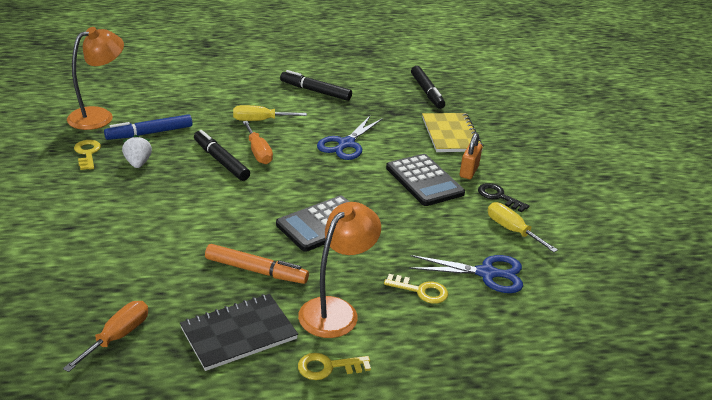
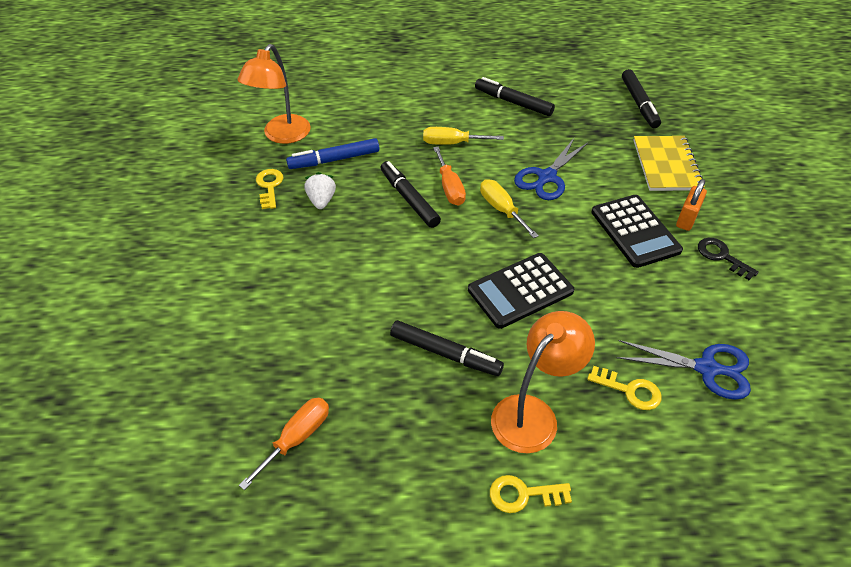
camera: 10 degrees right, 15 degrees up
(99, 116) = (282, 136): orange lamp -> orange lamp turned 150 degrees clockwise
(239, 333) = (425, 441): black notebook -> none
(256, 270) = (445, 353): orange marker -> black marker
(512, 230) = (737, 306): yellow screwdriver -> yellow screwdriver (501, 209)

